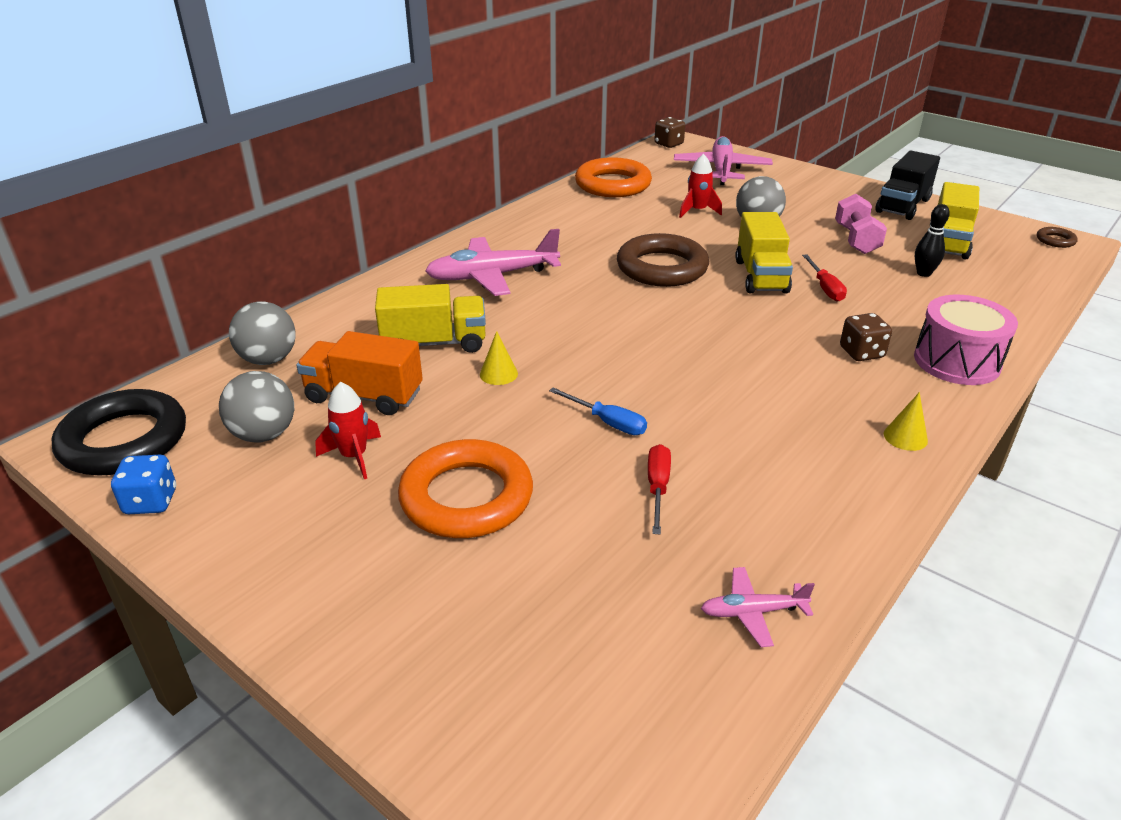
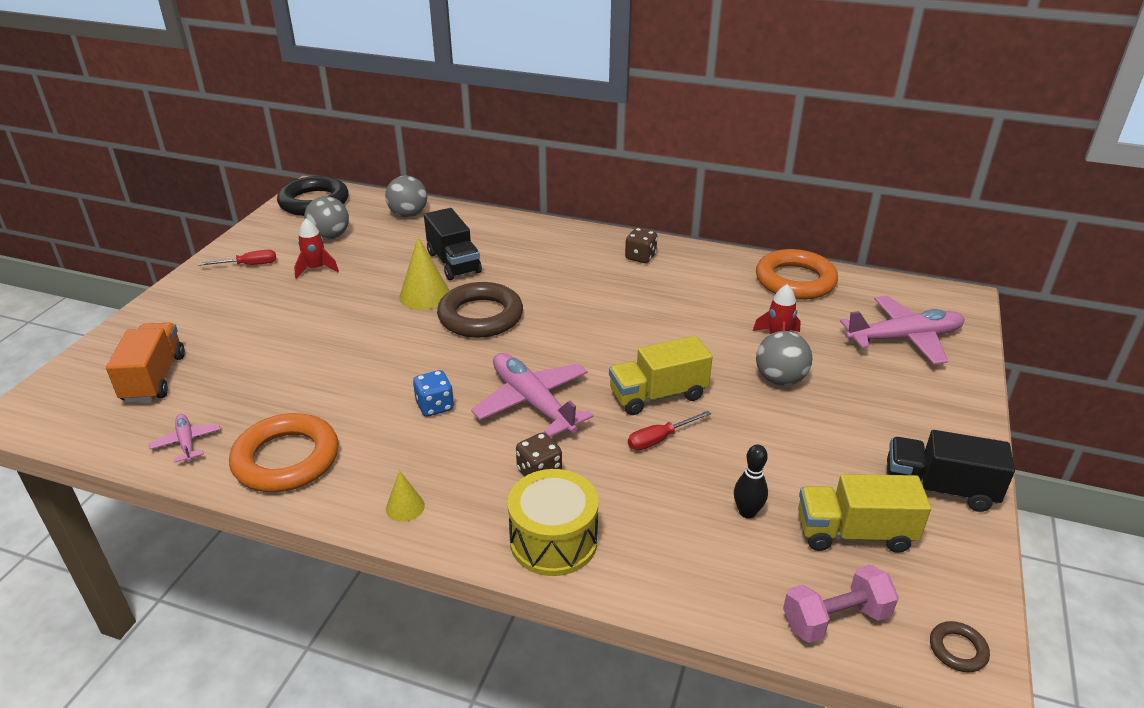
camera: 70 degrees right, 0 degrees up
(151, 502) = (264, 226): blue dice -> blue dice (435, 406)
(364, 396) = (380, 255): orange truck -> orange truck (154, 378)
(434, 343) = (453, 263): yellow truck -> black truck
(466, 497) = (284, 315): orange ring -> orange ring (286, 459)
(492, 276) = (564, 262): pink plane -> pink plane (532, 403)
(498, 374) = (425, 295): yellow cone -> yellow cone, size x1.79
(608, 422) = (379, 351): blue screwdriver -> none
(657, 488) = (307, 385): red screwdriver -> red screwdriver (249, 265)
(662, 268) = (635, 337): brown ring -> brown ring (480, 316)
(668, 144) = (941, 294): brown dice -> brown dice (640, 257)
(856, 240) = (798, 454): pink dumbbell -> pink dumbbell (835, 619)
(956, 361) = (553, 541): pink drum -> yellow drum

